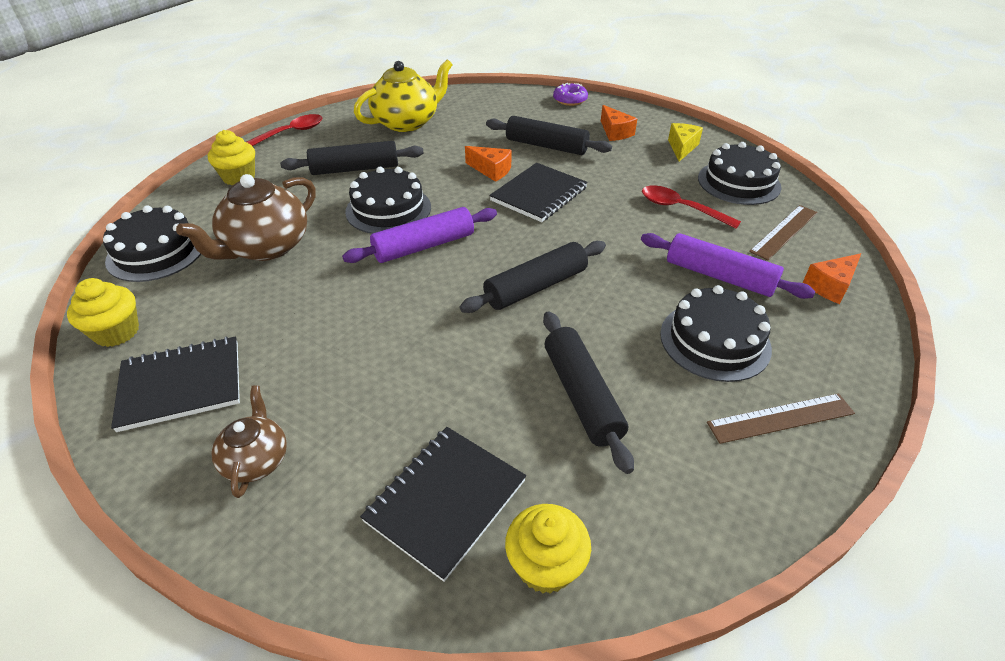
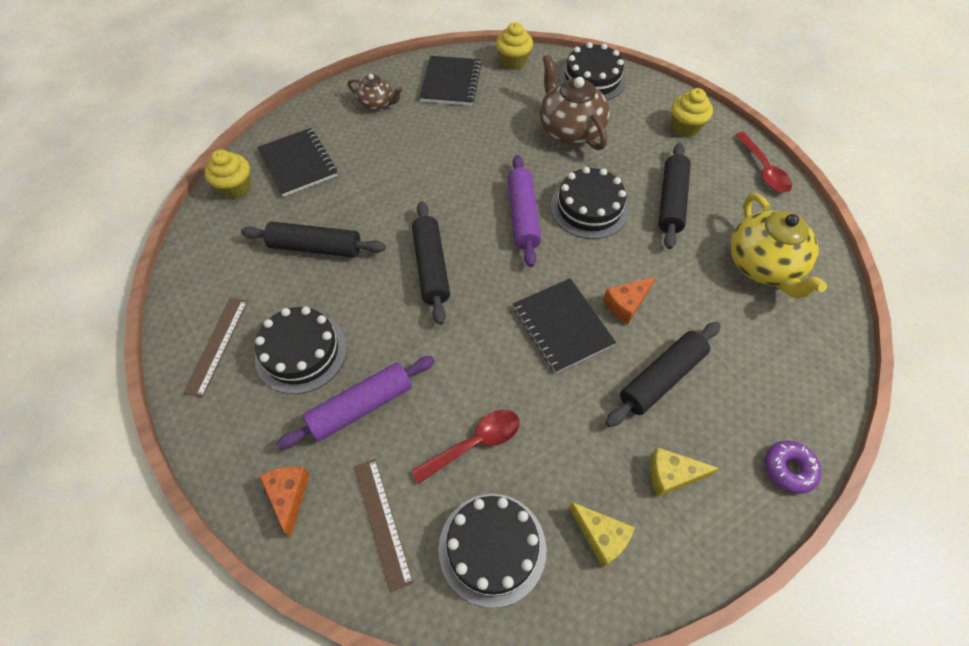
camera: 115 degrees right, 15 degrees up
(615, 132) = (671, 475): orange cheese -> yellow cheese

